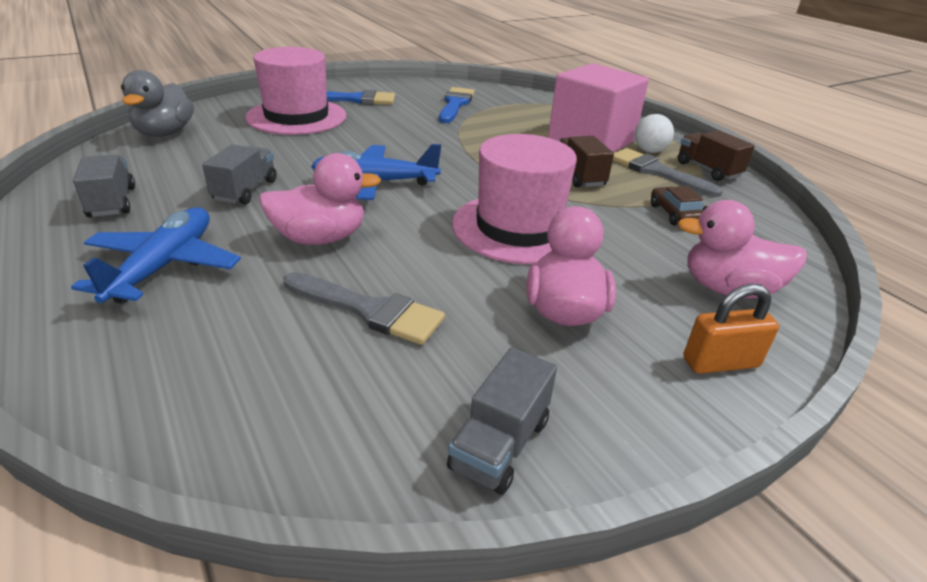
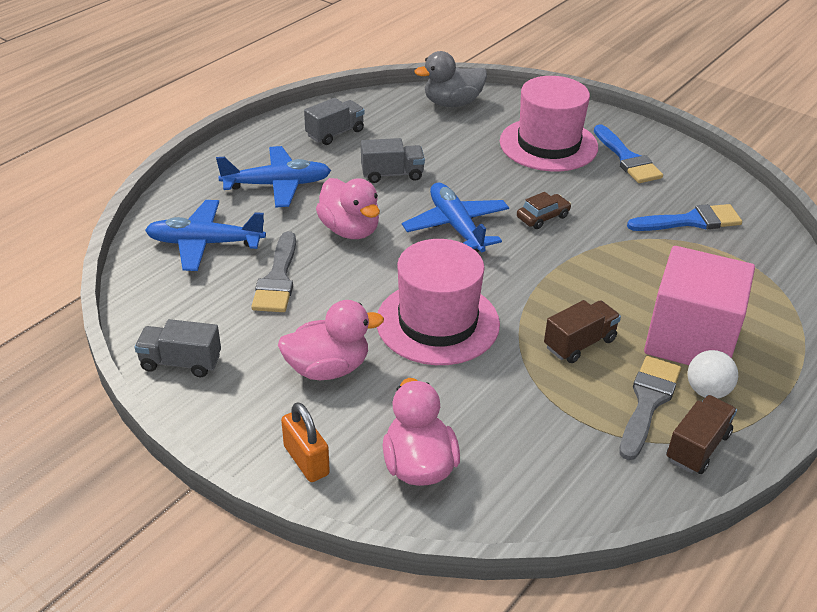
camera: 70 degrees right, 5 degrees up
(227, 360) = (204, 243): none -> blue plane
(674, 214) = (546, 422): brown car -> brown car (543, 217)

